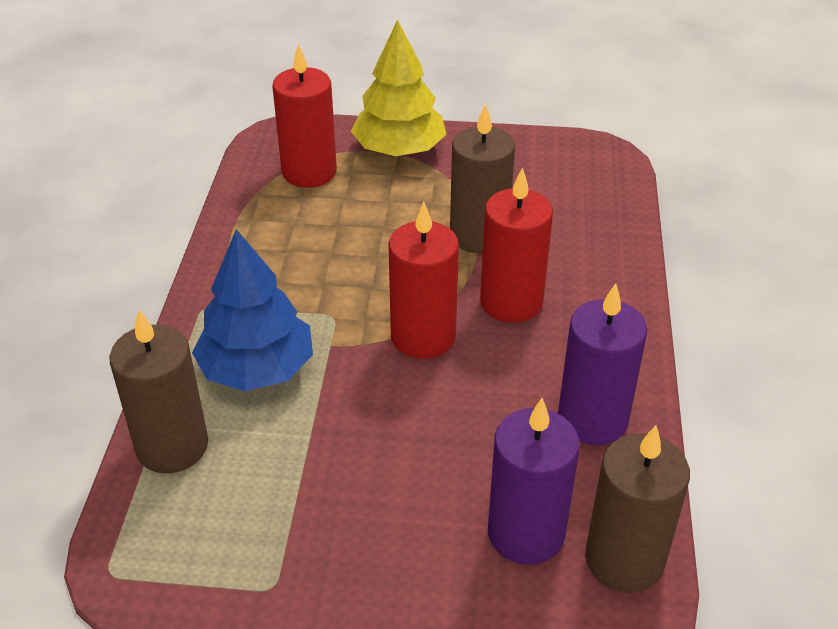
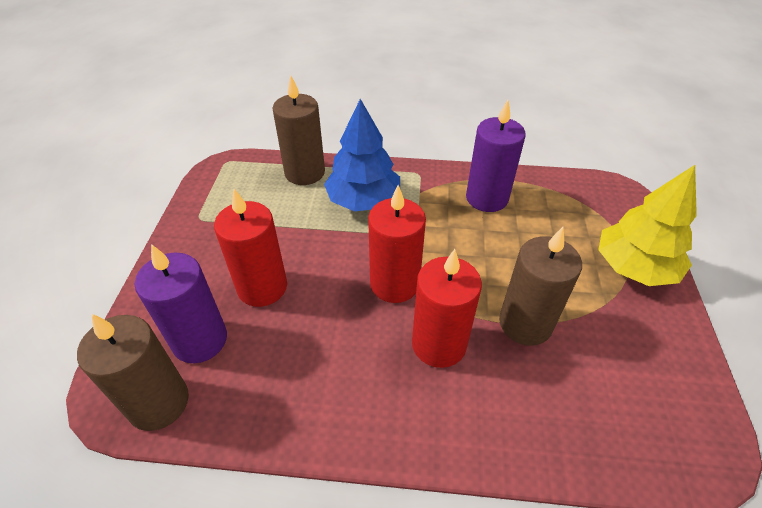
camera: 90 degrees right, 5 degrees up
(309, 172) = (579, 212): red candle -> red candle (262, 287)
(592, 419) = (298, 395): purple candle -> purple candle (487, 198)

